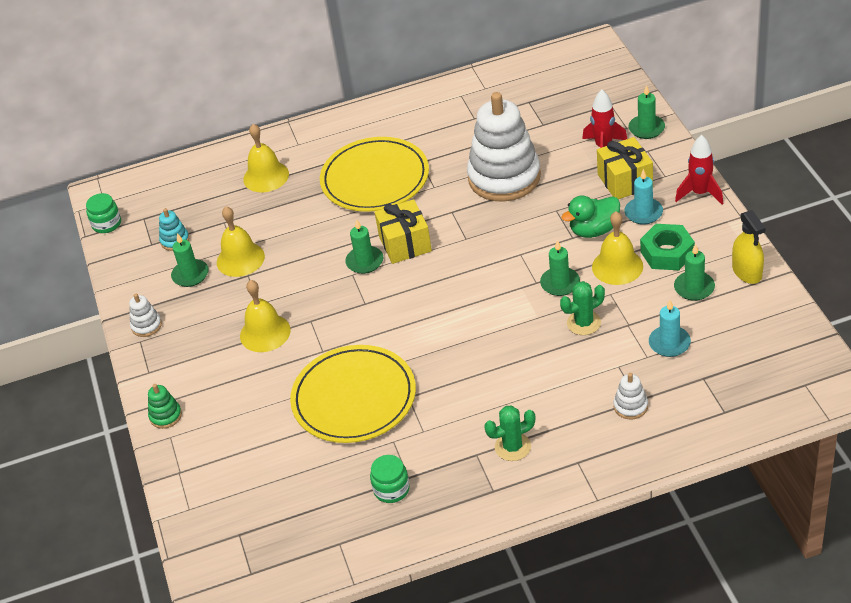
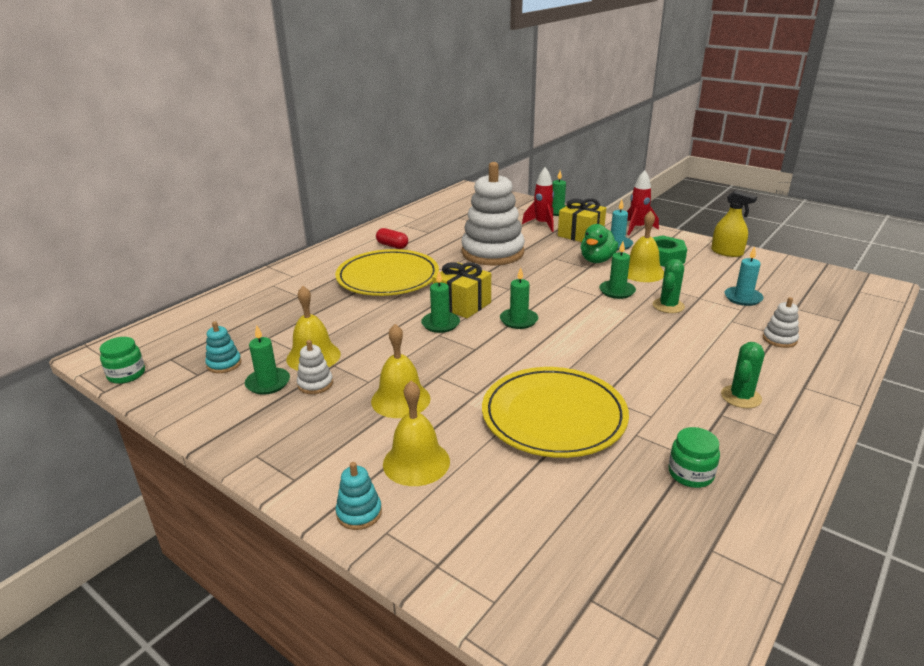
camera: 40 degrees left, 15 degrees down
(146, 325) = (252, 439): white stacking toy -> white stacking toy (315, 384)
(165, 416) = (359, 513): green stacking toy -> turquoise stacking toy
(266, 176) = (282, 300): yellow bell -> yellow bell (416, 462)
(420, 129) = (392, 246): none -> red capsule
(694, 288) = (709, 268): green candle -> green candle (518, 320)

